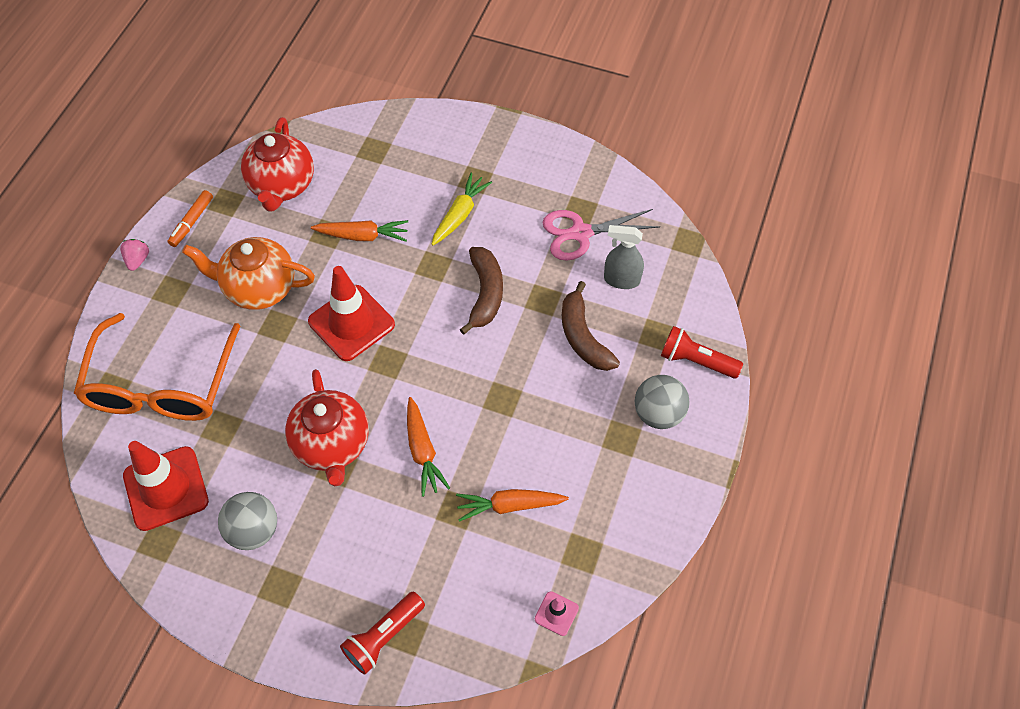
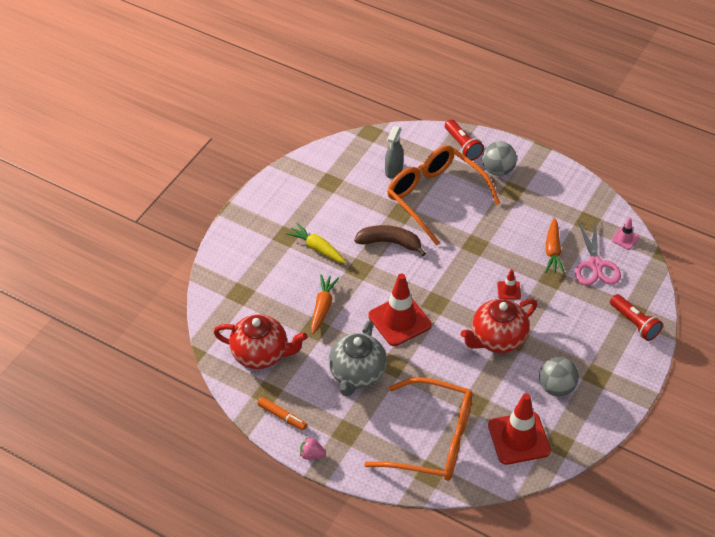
camera: 80 degrees left, 10 degrees down
(259, 288) = (357, 374): orange teapot -> grey teapot
(332, 445) = (497, 339): red teapot -> red teapot turned 150 degrees clockwise
(423, 451) = (509, 290): orange carrot -> red traffic cone
(580, 233) = (350, 185): pink scissors -> pink scissors (595, 265)
(583, 337) = (435, 197): brown banana -> orange glasses
(696, 361) = (462, 146): red flashlight -> red flashlight turned 60 degrees counterclockwise

